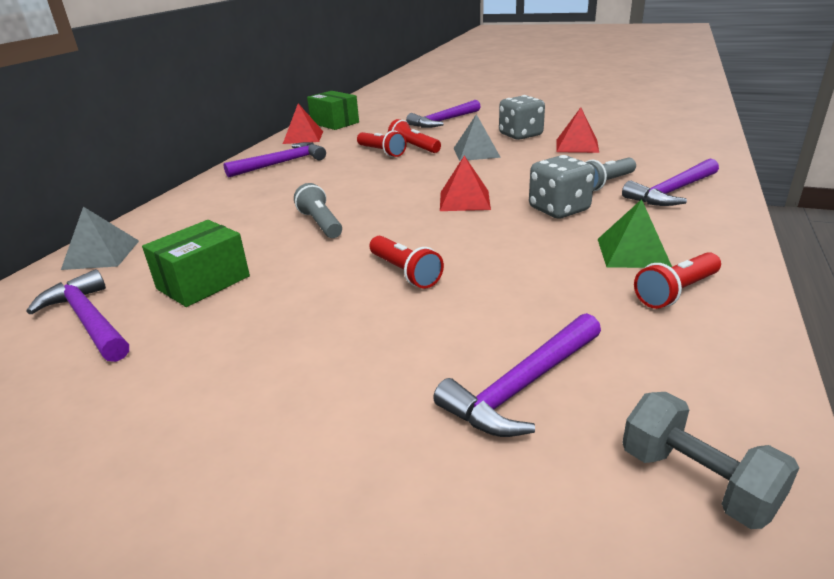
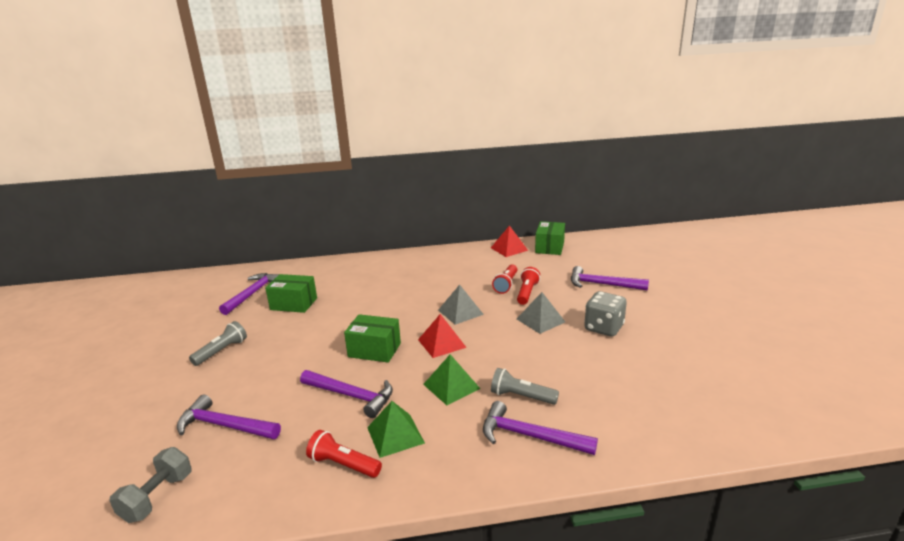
camera: 60 degrees right, 5 degrees down
(101, 254) = (310, 268): grey pyramid -> grey pyramid (460, 312)
(281, 163) = (456, 261): purple hammer -> purple hammer (351, 396)
(321, 223) = (375, 307): grey flashlight -> grey flashlight (222, 351)
(405, 272) = (327, 355): red flashlight -> none
(432, 239) = (374, 350): none -> green box
(559, 210) = (451, 386): grey dice -> green pyramid
(577, 146) = (605, 362): red pyramid -> none

